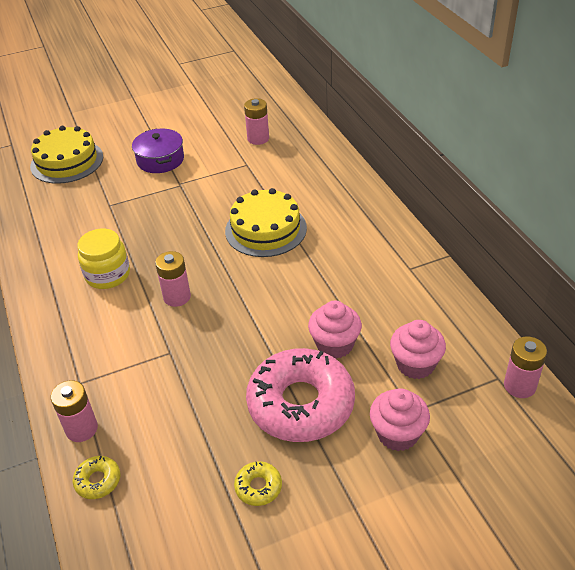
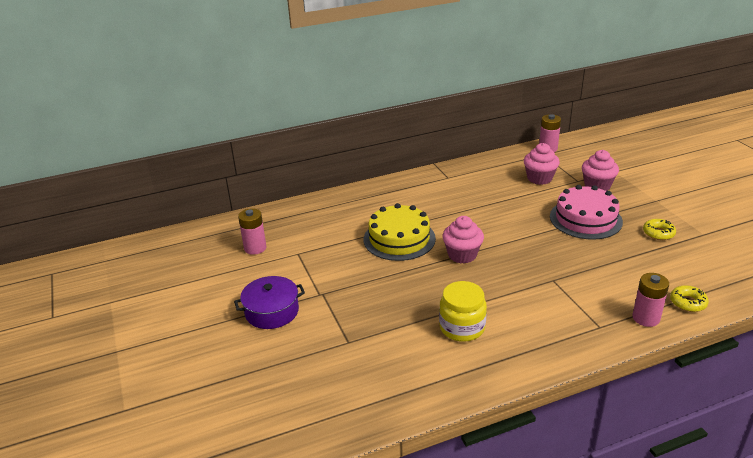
camera: 90 degrees left, 10 degrees down
(67, 161) = (250, 393): yellow cake -> none
(177, 297) = (488, 281): pink battery -> none
(301, 404) = (585, 219): pink donut -> pink cake
(335, 345) = (528, 206): pink cupcake -> pink cupcake (462, 255)

